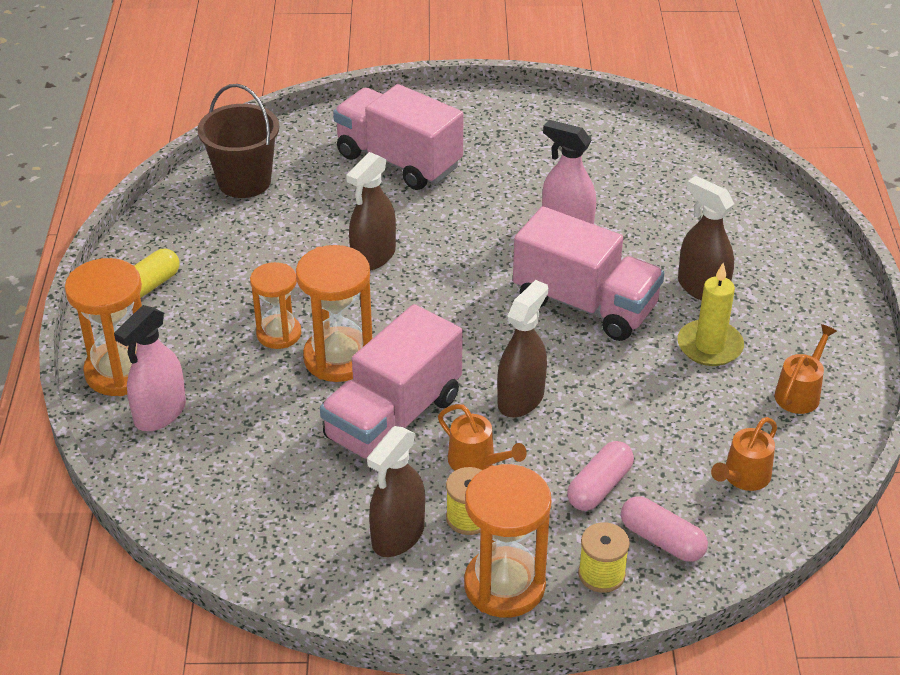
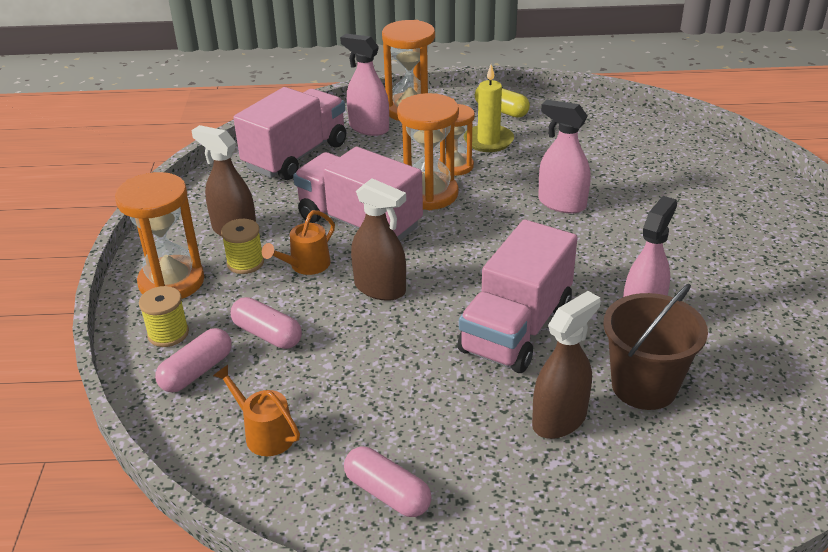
camera: 90 degrees right, 5 degrees down
(244, 181) = (645, 137): brown bucket -> brown bucket (644, 386)
(373, 256) = (561, 203): brown spray bottle -> pink spray bottle
(398, 161) = (710, 210): pink truck -> pink truck (296, 156)
(709, 346) = (461, 420): yellow candle -> yellow candle (488, 141)
(800, 393) = (387, 493): orange watering can -> pink capsule

